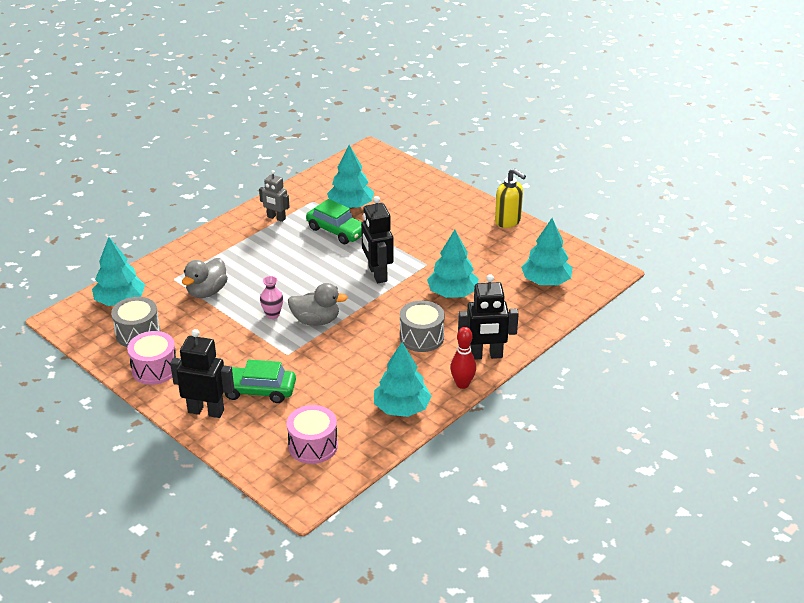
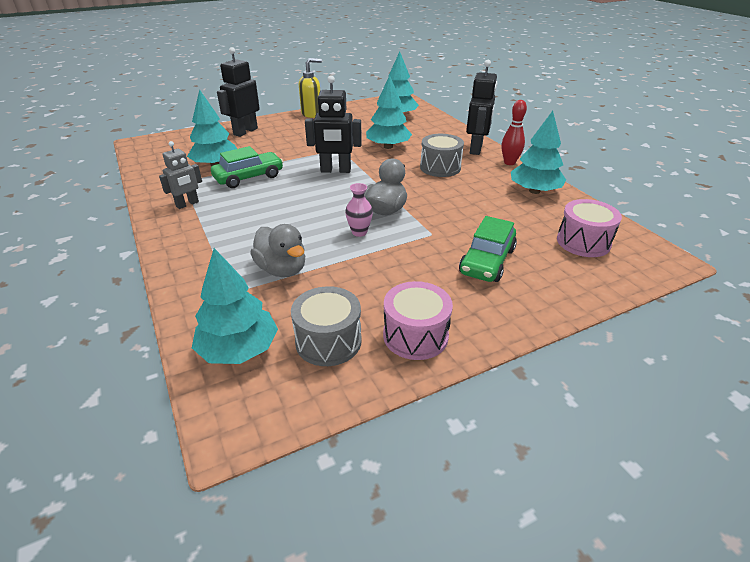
camera: 70 degrees left, 0 degrees up
(206, 411) = (514, 303): black robot -> black robot (245, 131)

